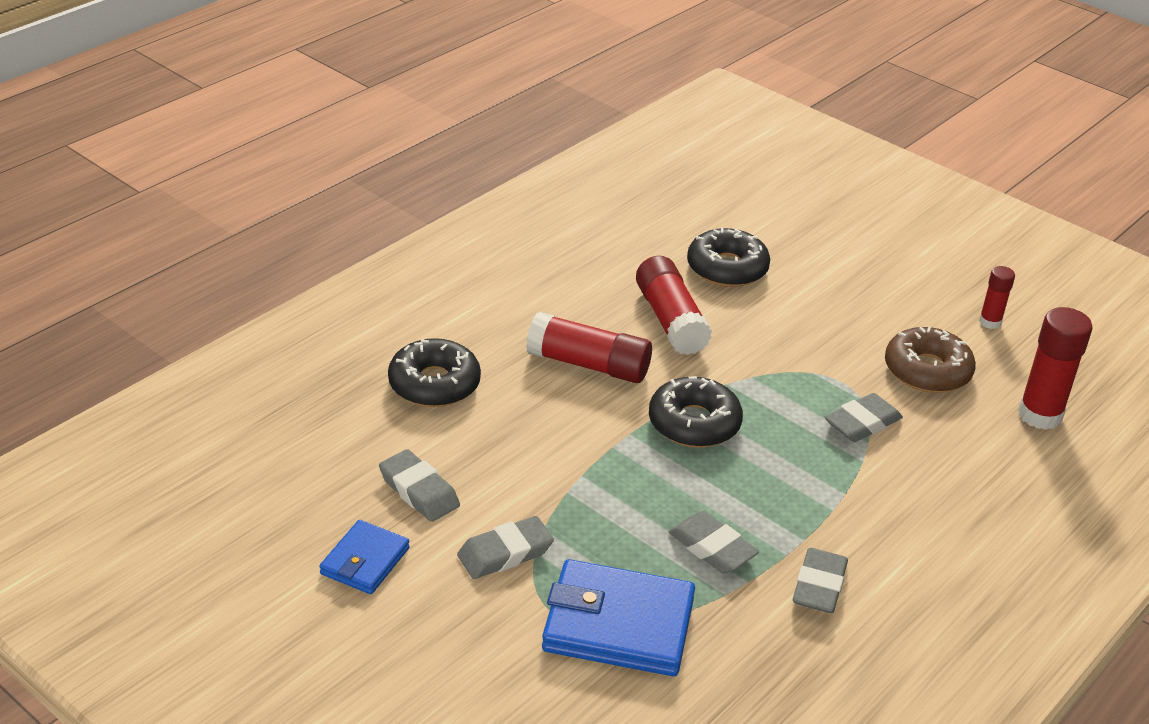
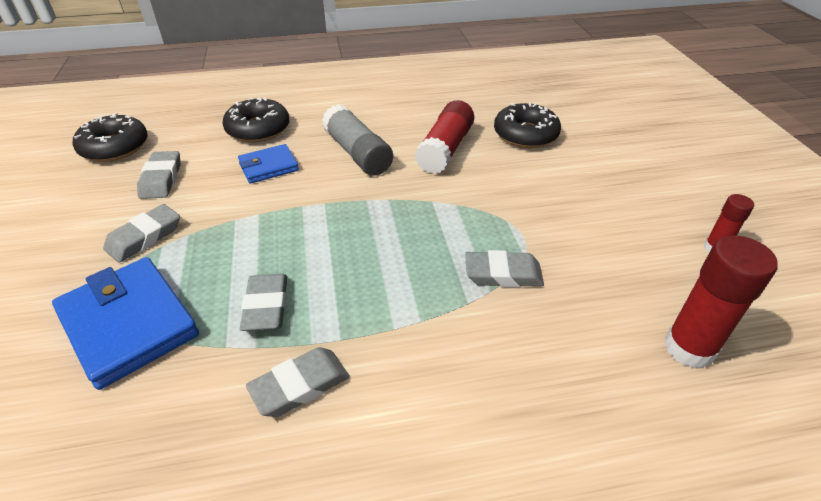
camera: 40 degrees right, 5 degrees up
(365, 561) = (75, 202): blue wallet -> blue wallet (268, 167)
(505, 553) = (144, 237): grey eraser -> grey eraser turned 60 degrees counterclockwise
(588, 364) = (357, 153): red glue stick -> grey glue stick
(694, 423) = (374, 215): black donut -> black donut (114, 147)
(927, 371) = (610, 260): brown donut -> none

